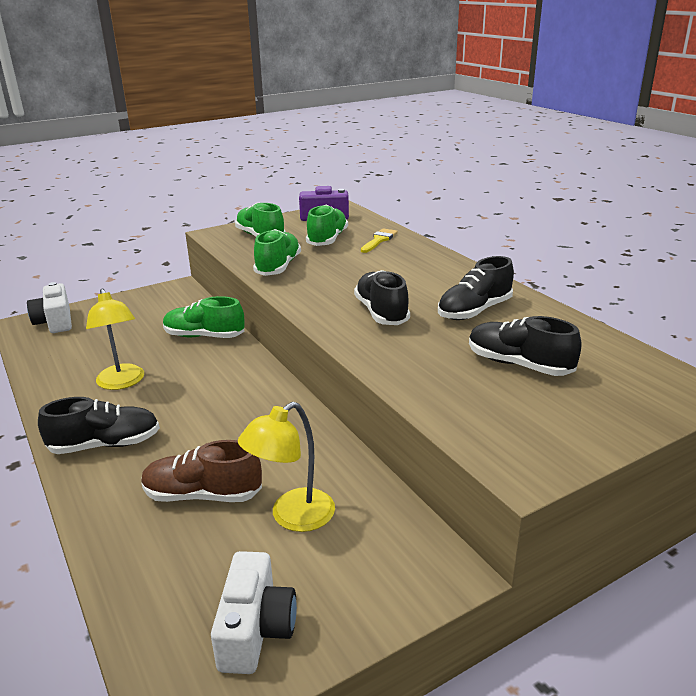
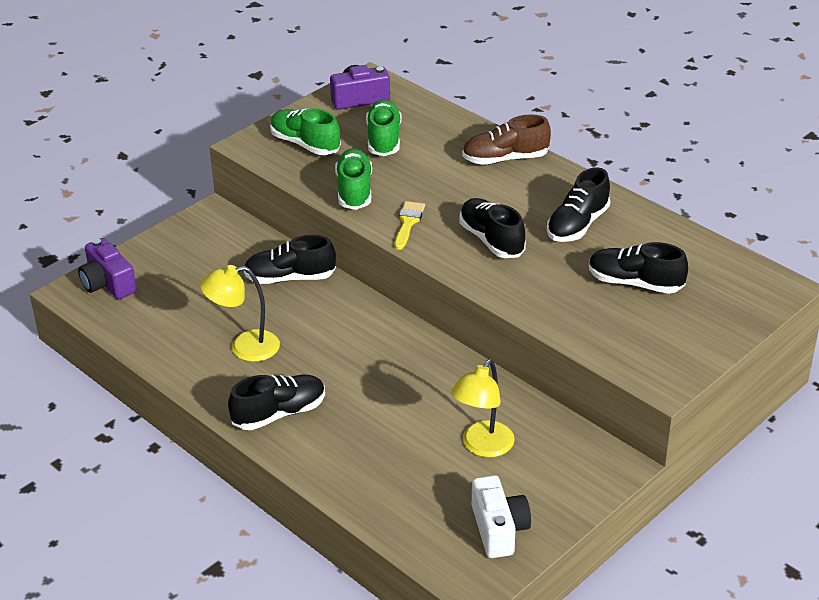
camera: 15 degrees left, 10 degrees up
(55, 322) = (108, 284): white camera -> purple camera
(122, 383) = (244, 347): yellow lamp -> yellow lamp turned 120 degrees clockwise
(203, 495) = (398, 442): brown shoe -> brown shoe (505, 159)
(204, 336) = (290, 278): green shoe -> black shoe
(379, 240) = (441, 133): yellow brush -> yellow brush (408, 223)

